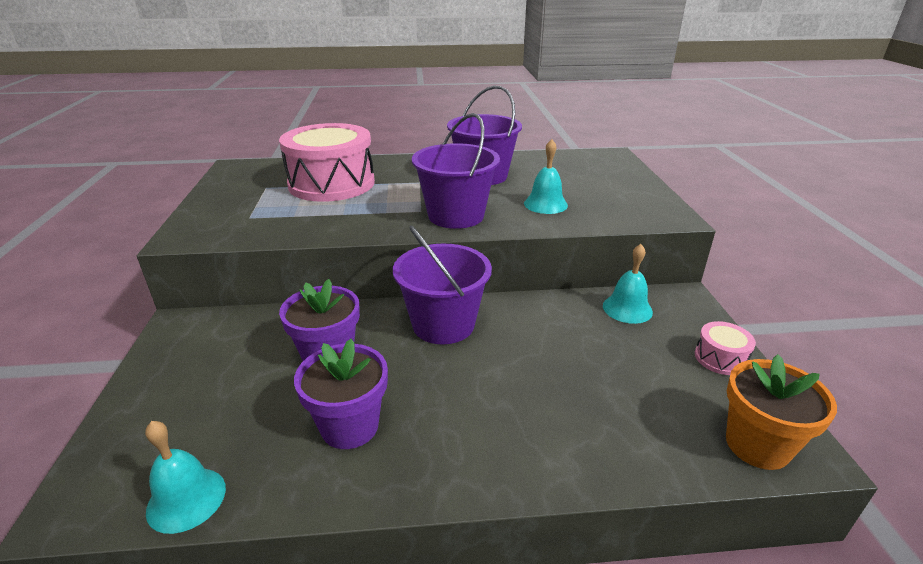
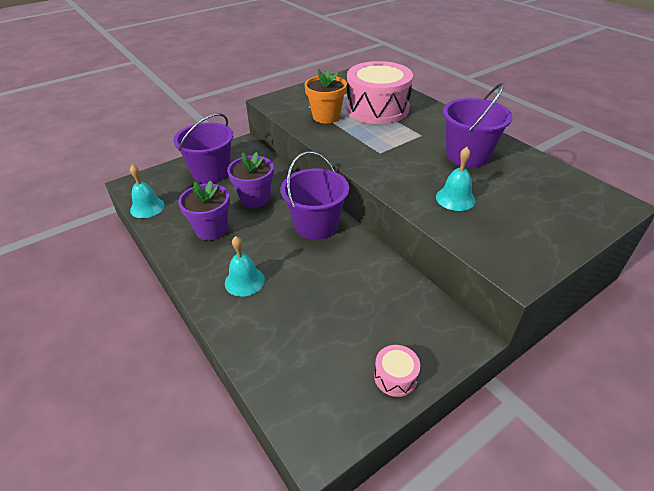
camera: 60 degrees right, 10 degrees up
(456, 216) = (388, 168): purple bucket -> purple bucket (211, 172)
(627, 308) = (415, 305): turquoise bell -> turquoise bell (244, 281)
(757, 445) = (306, 414): orange flower pot -> orange flower pot (326, 117)

